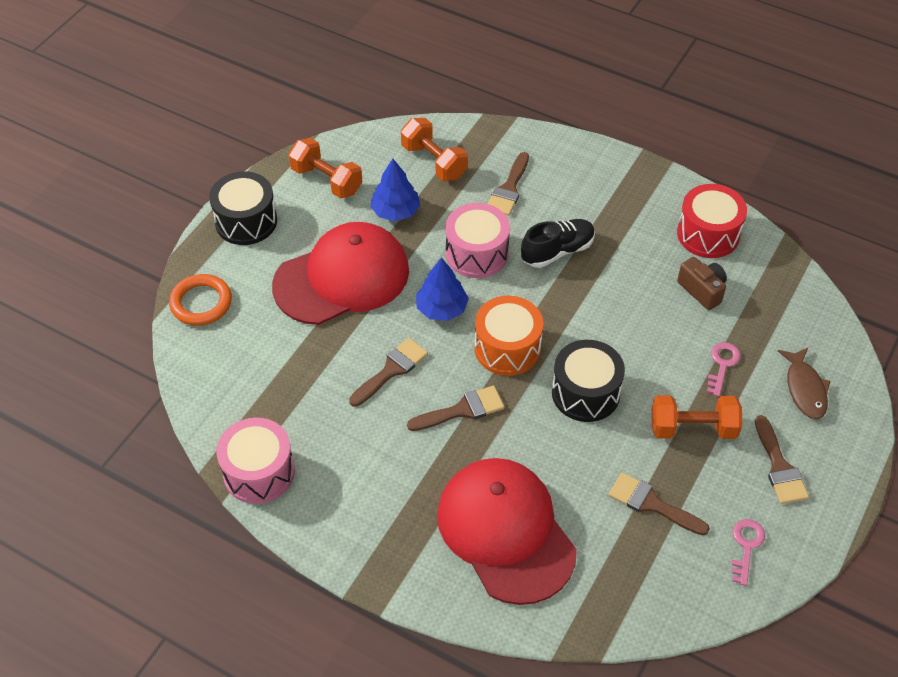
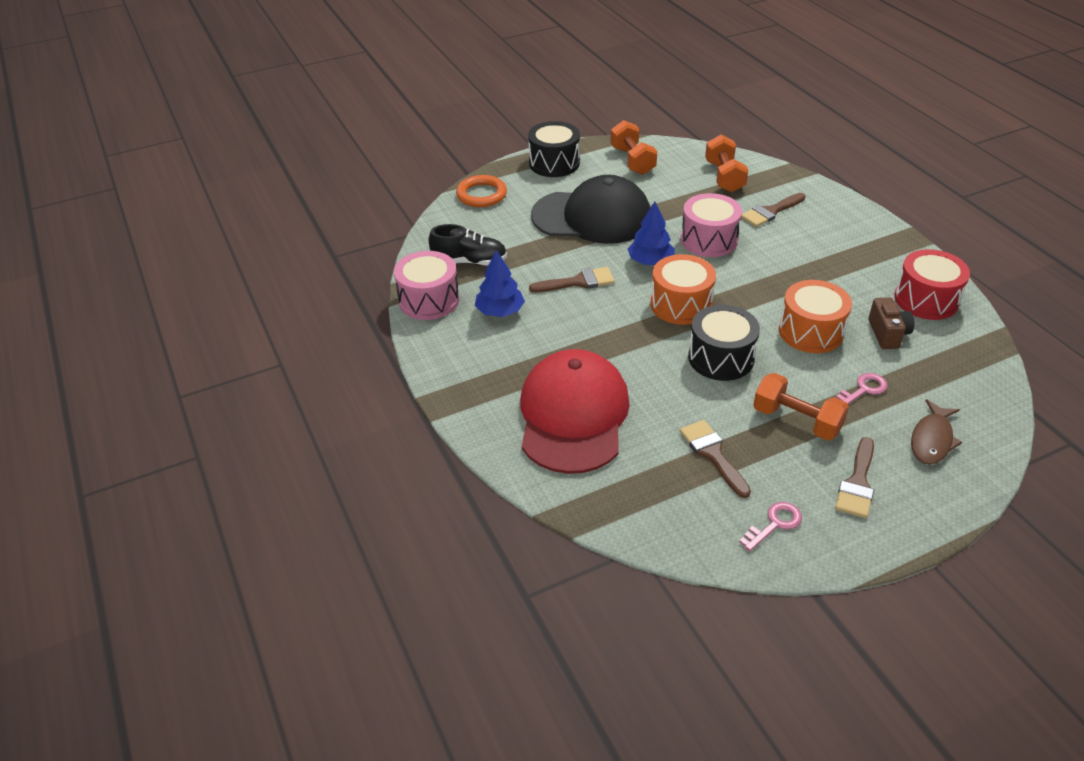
camera: 35 degrees right, 10 degrees down
(342, 278) = (592, 217): red cap -> black cap
(395, 211) = (667, 194): blue tree -> blue tree (500, 311)
(462, 410) = (609, 327): brown brush -> none
(557, 251) = (777, 262): black shoe -> black shoe (469, 261)
(639, 321) = (810, 332): none -> orange drum

